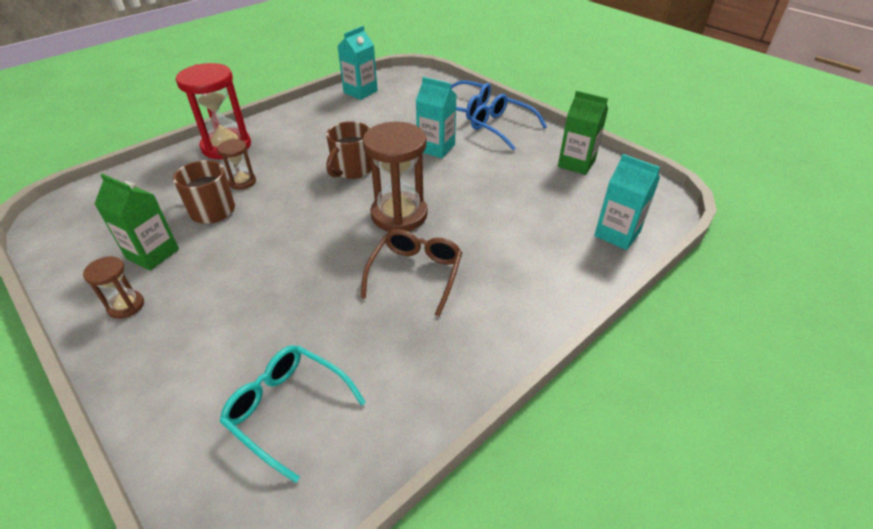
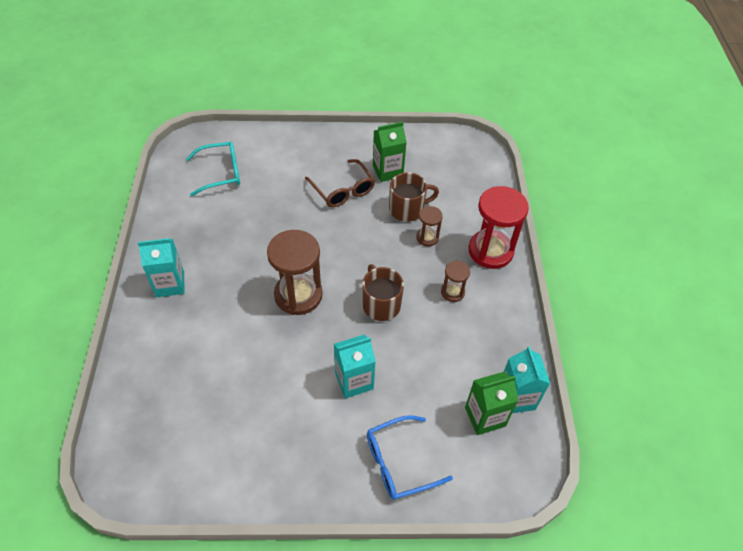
camera: 130 degrees right, 10 degrees up
(126, 306) = (352, 149): brown hourglass -> brown hourglass (452, 292)
(415, 273) = (239, 266): brown glasses -> brown glasses (343, 190)
(501, 127) = (333, 463): blue glasses -> none
(576, 163) = (222, 466): green carton -> green carton (485, 416)
(617, 234) = (134, 401): turquoise carton -> turquoise carton (170, 284)

